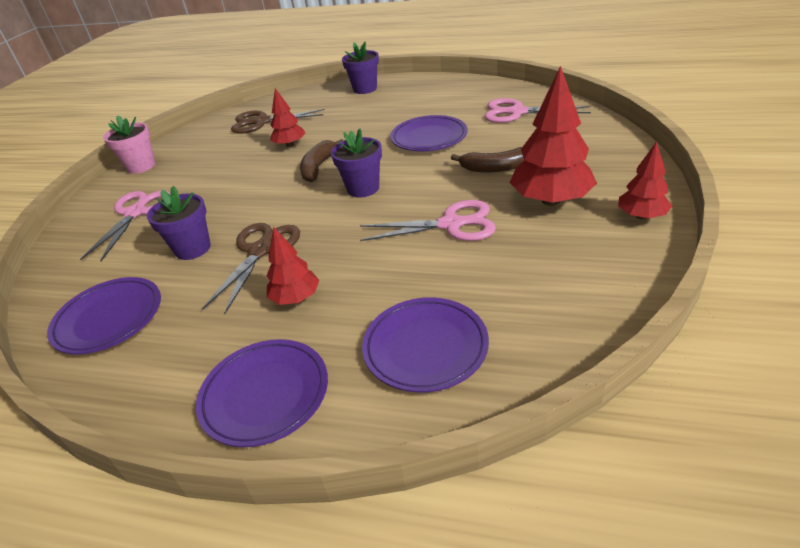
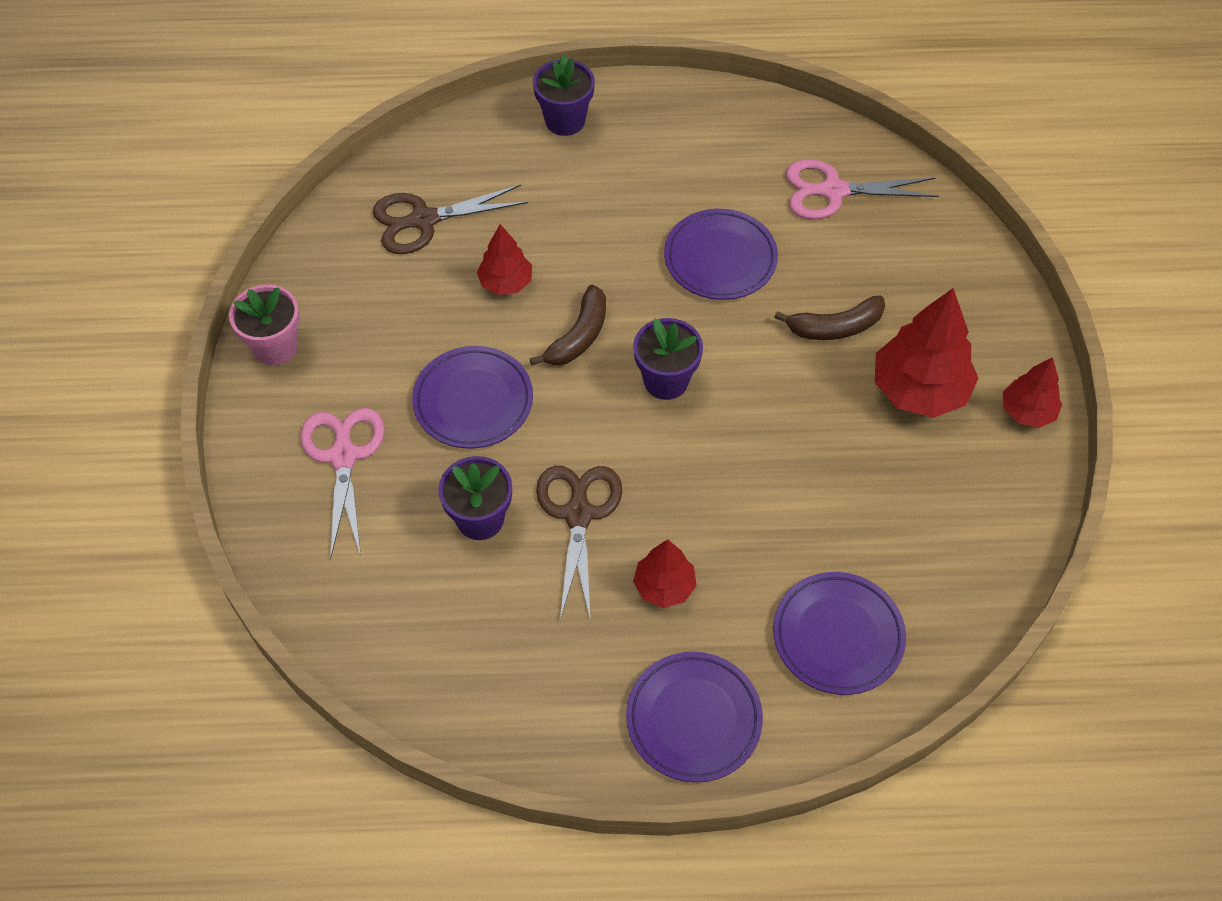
camera: 20 degrees left, 20 degrees up
(109, 319) = (442, 648): purple plate -> purple plate (473, 401)
(318, 167) = (578, 336): brown banana -> brown banana turned 150 degrees counterclockwise
(451, 224) = (809, 444): pink scissors -> none

